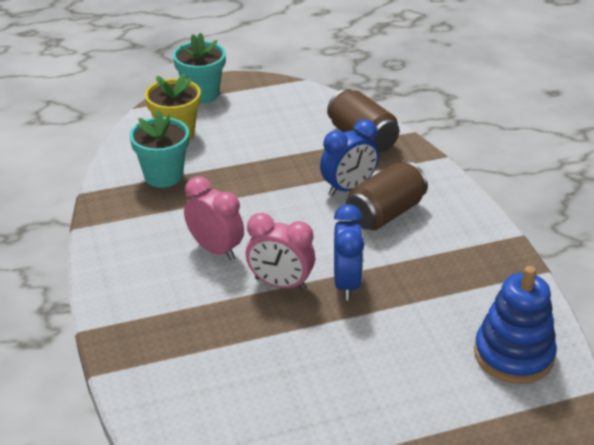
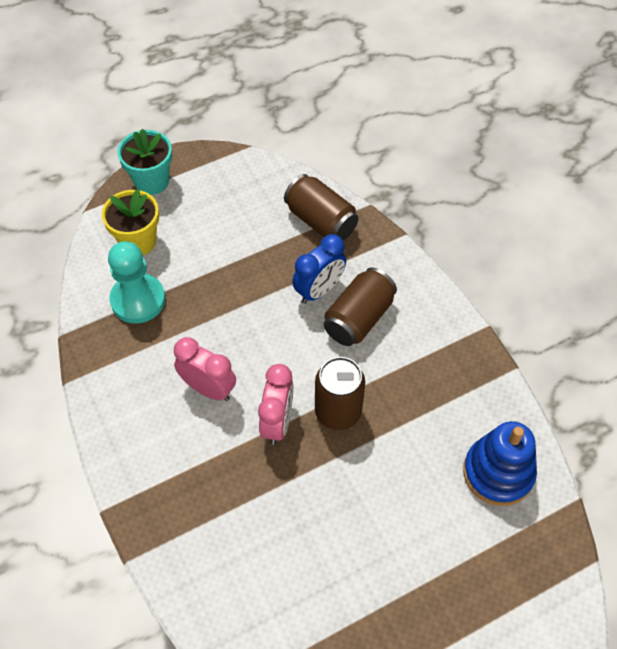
camera: 10 degrees left, 20 degrees up
(163, 176) = (138, 300): turquoise flower pot -> turquoise pawn
(280, 284) = (277, 422): pink clock -> pink clock turned 90 degrees counterclockwise
(346, 283) = (338, 412): blue clock -> brown can

